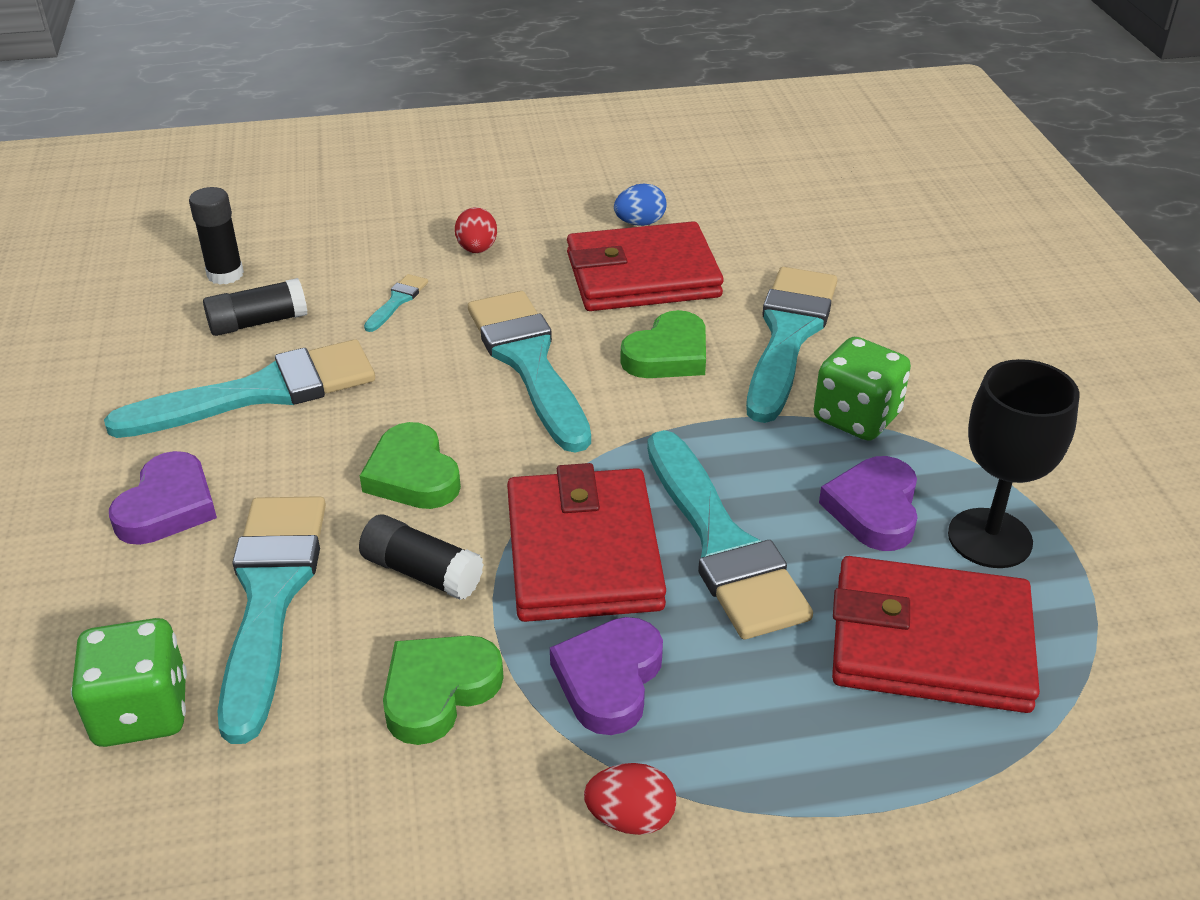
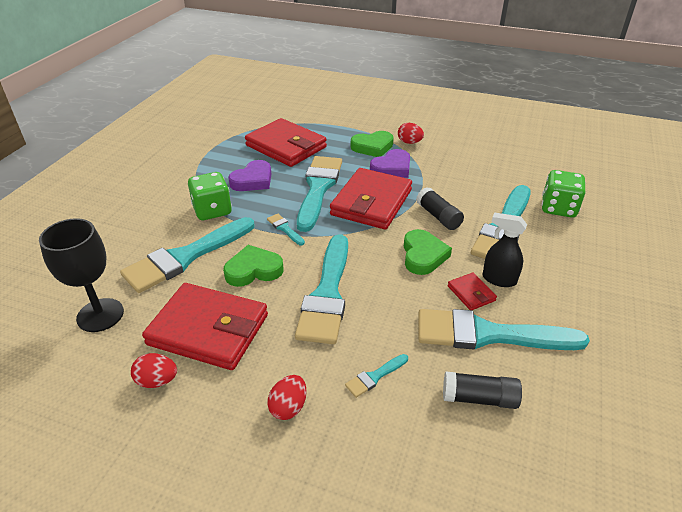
camera: 150 degrees left, 0 degrees up
(168, 506) = (548, 282): purple heart -> none
(225, 274) = (496, 471): black glue stick -> none
(261, 480) = (498, 279): none -> black spray bottle
(303, 440) = (471, 293): none -> red wallet
(438, 691) = (450, 182): green heart -> green heart (372, 147)
(640, 223) = (157, 381): blue egg -> red egg
(694, 433) = (285, 229): none -> turquoise brush
(989, 538) = (229, 161): black goblet -> black goblet (100, 315)

